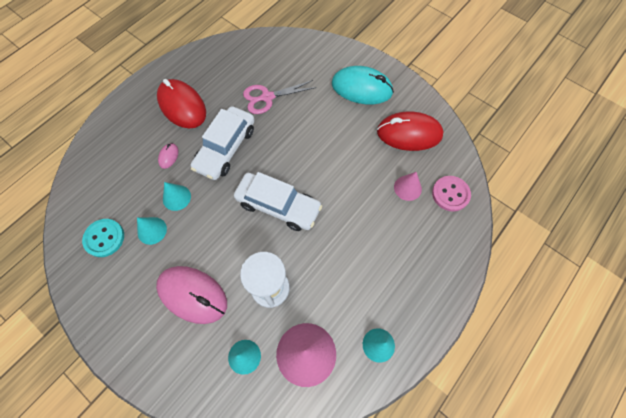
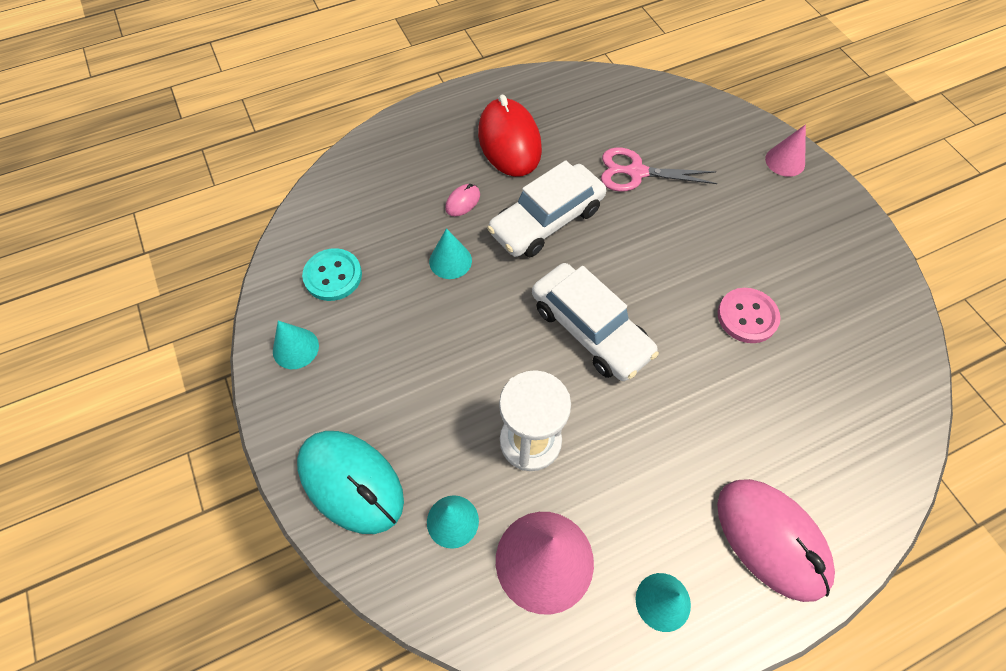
camera: 25 degrees right, 5 degrees down
(152, 230) = (399, 291): turquoise cone -> turquoise cone (295, 348)
(192, 295) = (417, 402): pink mouse -> pink mouse (771, 539)
(362, 88) = (789, 210): turquoise mouse -> turquoise mouse (351, 482)
(407, 188) = (806, 385): pink cone -> pink cone (785, 161)
(409, 133) = (841, 304): red mouse -> none
(450, 194) = (877, 423): pink button -> pink button (747, 316)

